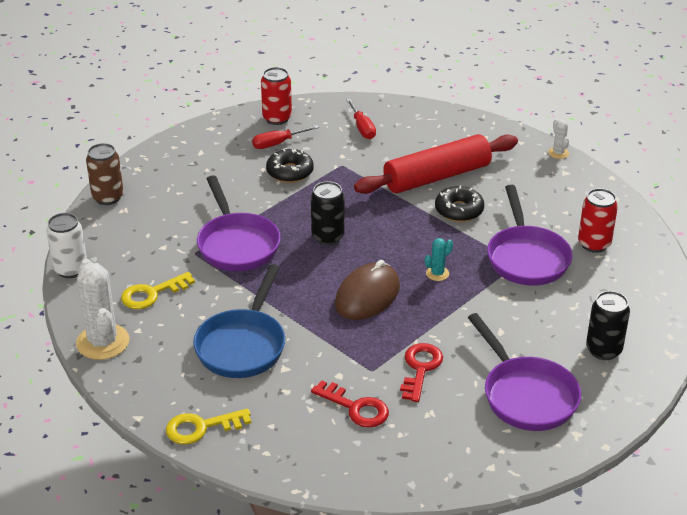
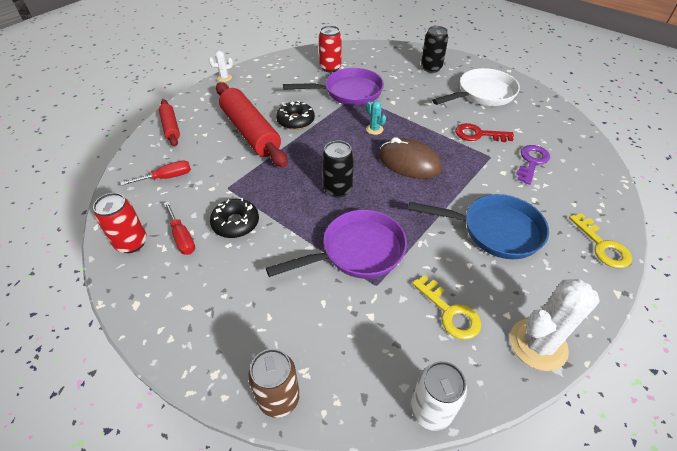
camera: 95 degrees left, 10 degrees up
(355, 408) = (531, 162): red key -> purple key
(448, 123) = (171, 127): none -> red rolling pin
(526, 395) = (482, 94): purple pan -> white pan

